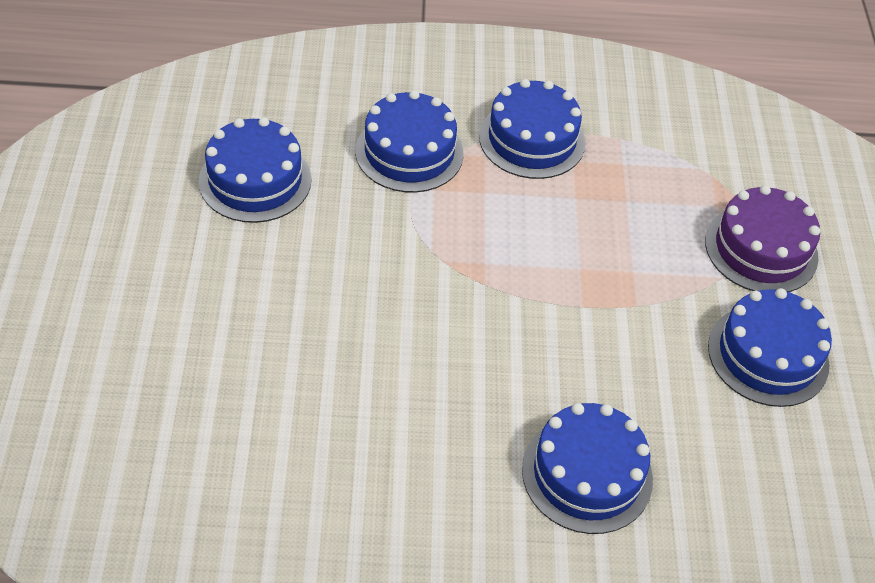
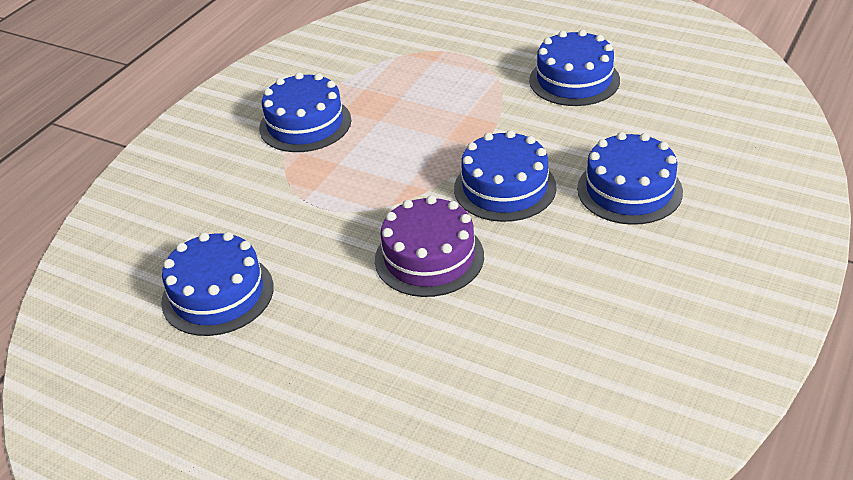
camera: 55 degrees left, 10 degrees down
(409, 152) = (264, 192): blue cake -> blue cake (505, 188)
(761, 249) = (485, 54): purple cake -> purple cake (429, 257)

